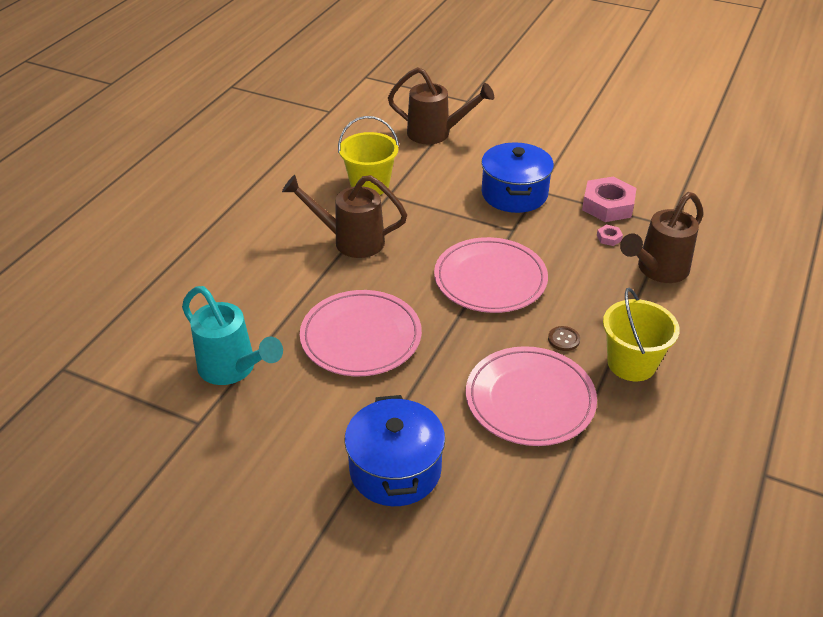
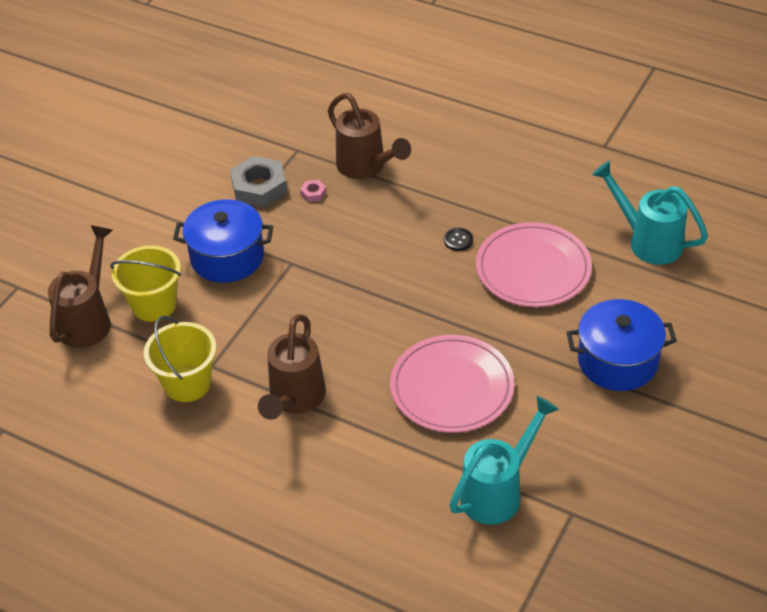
camera: 85 degrees left, 5 degrees up
(490, 279) = (370, 285): pink plate -> none
(563, 339) = (458, 240): brown button -> black button
(595, 510) = (647, 241): none -> turquoise watering can
(608, 205) = (259, 187): pink nut -> grey nut
(631, 363) = (489, 200): yellow bucket -> yellow bucket (154, 304)

